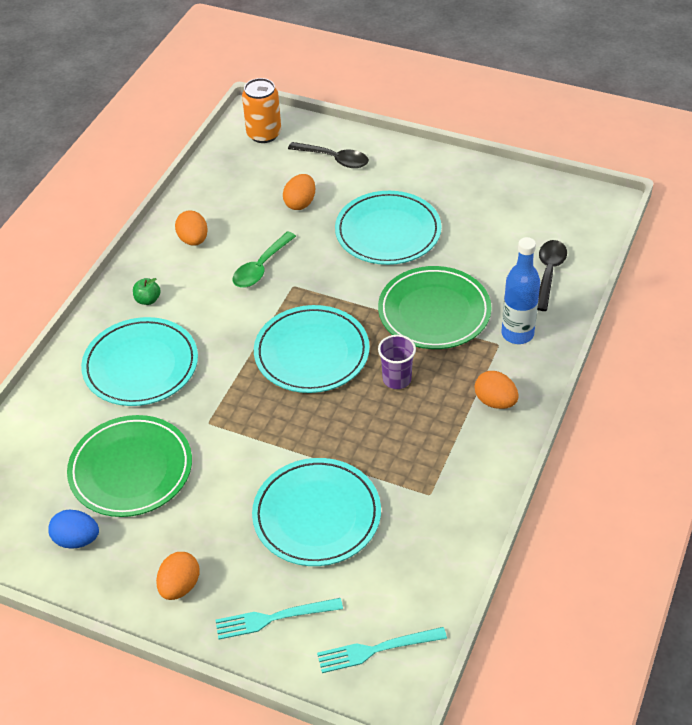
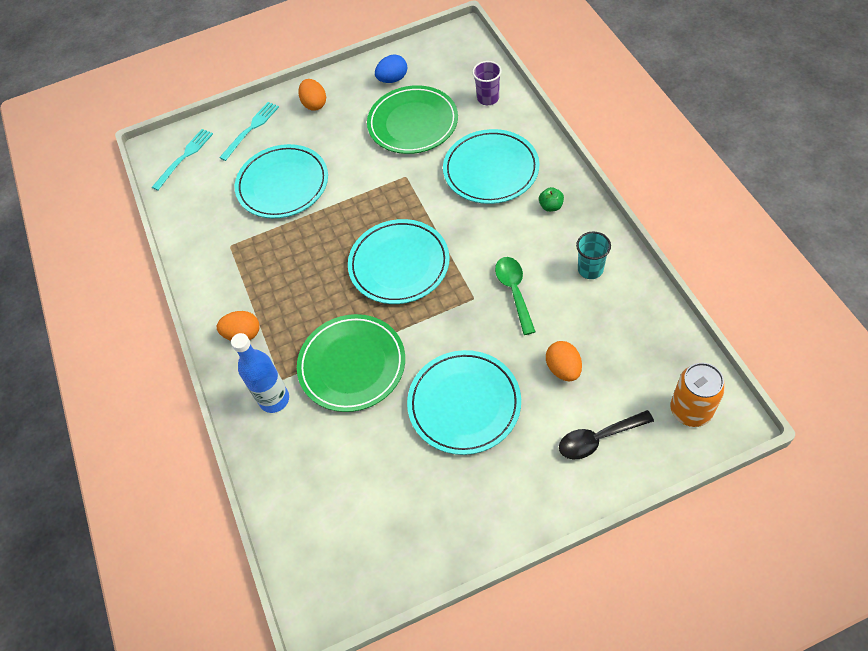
camera: 140 degrees right, 10 degrees up
(193, 240) = (590, 269): orange egg -> turquoise cup
(397, 379) = (323, 294): purple cup -> purple cup (488, 98)
(549, 273) = (299, 479): black spoon -> none

